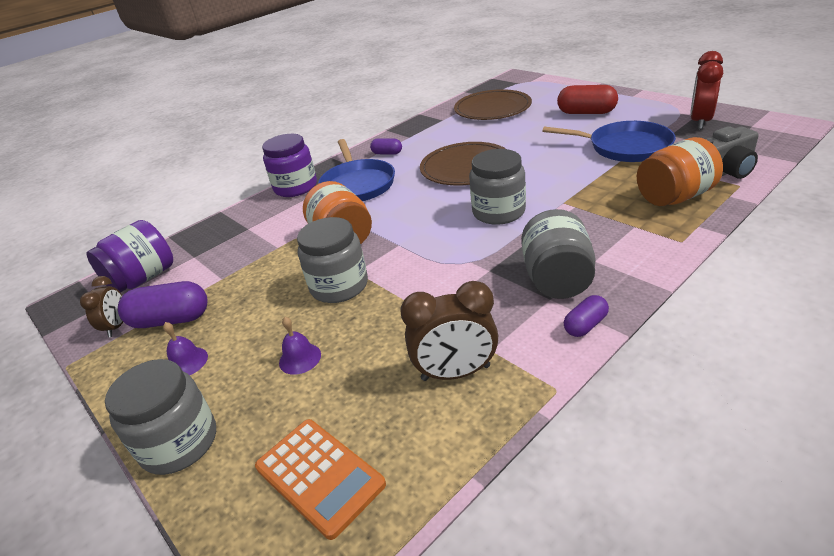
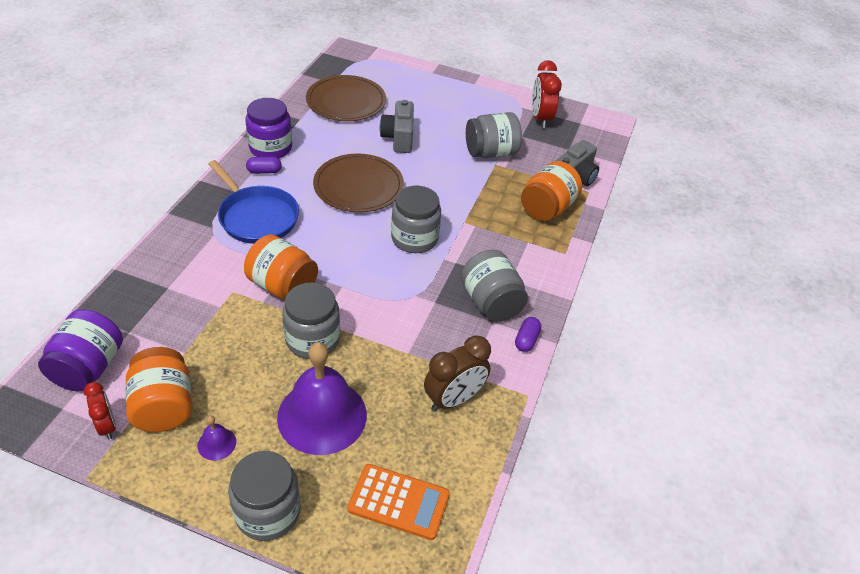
camera: 35 degrees left, 10 degrees up
(117, 326) = (107, 426): brown clock -> red clock
(171, 320) = (164, 406): purple capsule -> orange jar
(295, 187) = (186, 227): purple jar -> purple jar (270, 148)
(300, 358) = (322, 416): purple bell -> purple bell, size x2.45
(528, 134) = (398, 138): none -> grey camera
(586, 113) = (441, 107): red capsule -> none
(625, 147) = (491, 153): blue pan -> grey jar

